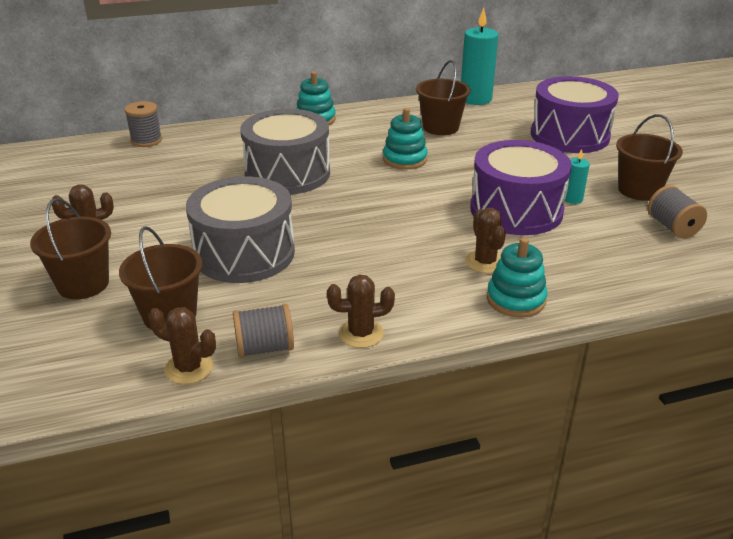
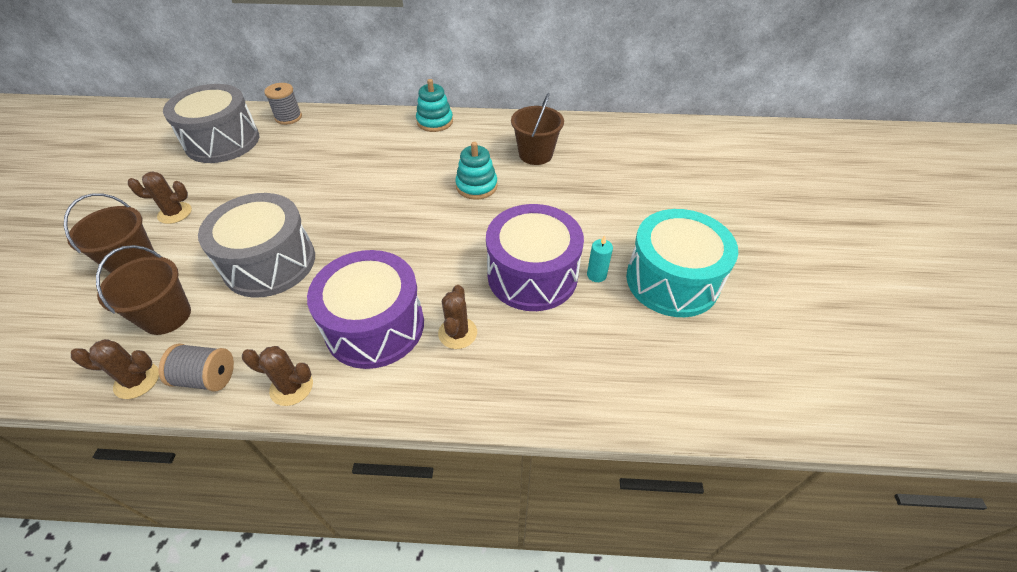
camera: 20 degrees right, 15 degrees up
(189, 368) = (137, 381): brown cactus -> brown cactus turned 45 degrees counterclockwise
(287, 173) = (368, 179): grey drum -> grey drum (222, 141)
(475, 99) = (592, 126): turquoise candle -> none
(516, 299) = (452, 390): turquoise stacking toy -> none
(569, 135) = (651, 191): purple drum -> purple drum (375, 326)
(639, 190) = (672, 280): brown bucket -> turquoise drum
(672, 227) = (672, 341): grey spool -> none

